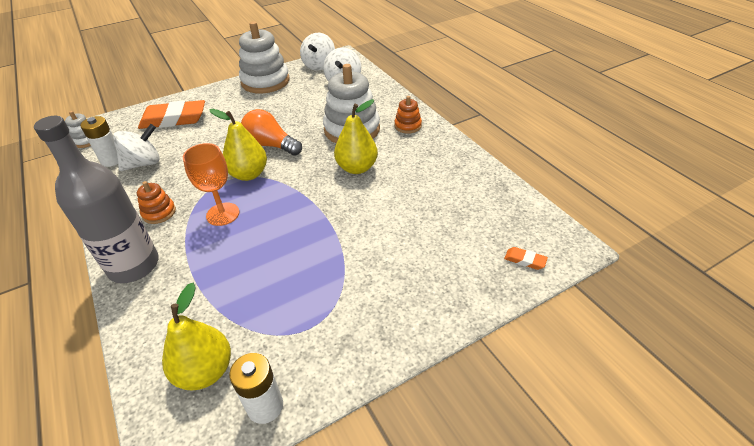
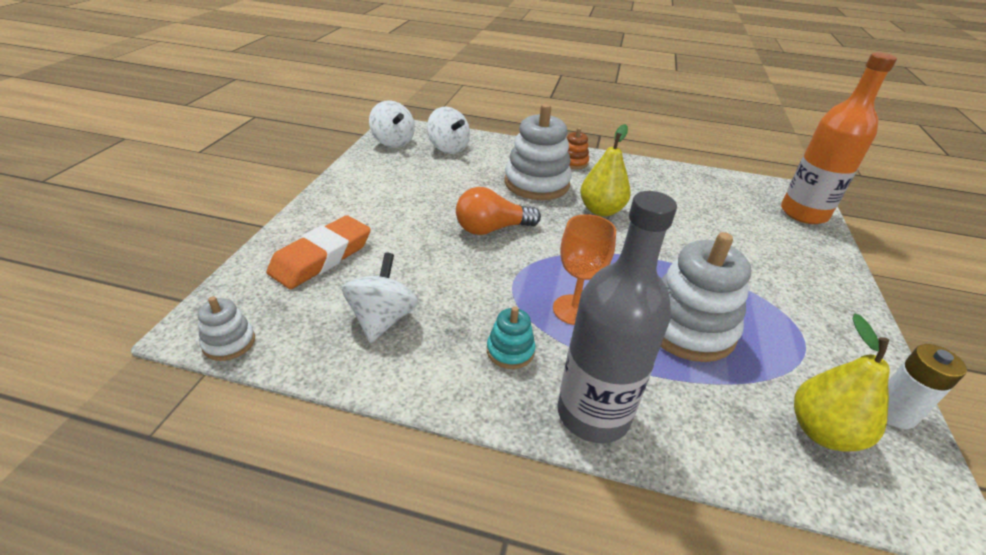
camera: 50 degrees left, 5 degrees down
(112, 160) = (328, 340): white battery -> none
(159, 213) = (510, 351): orange stacking toy -> turquoise stacking toy
(248, 174) = (524, 263): yellow pear -> none
(265, 81) = (362, 176): white stacking toy -> white stacking toy (688, 328)
(525, 260) = (803, 213): orange eraser -> orange bottle

